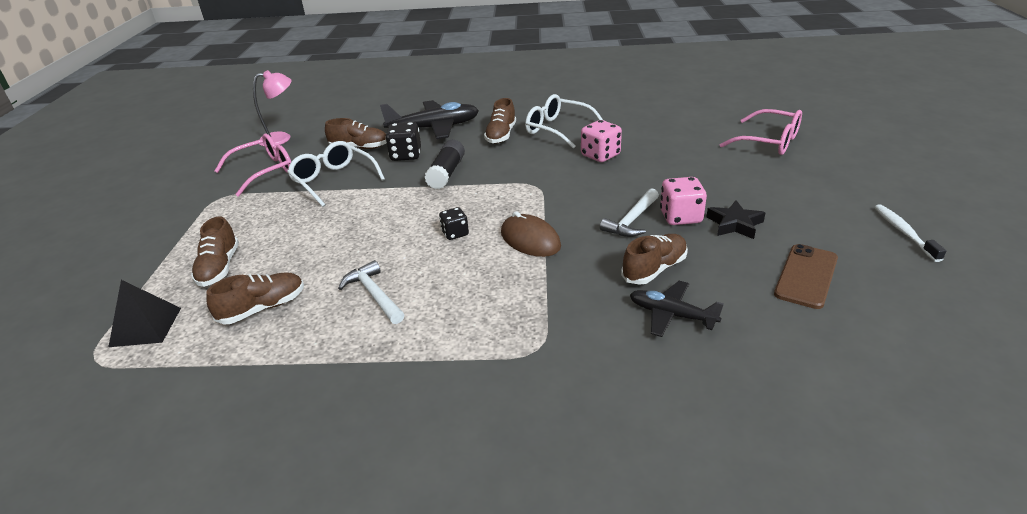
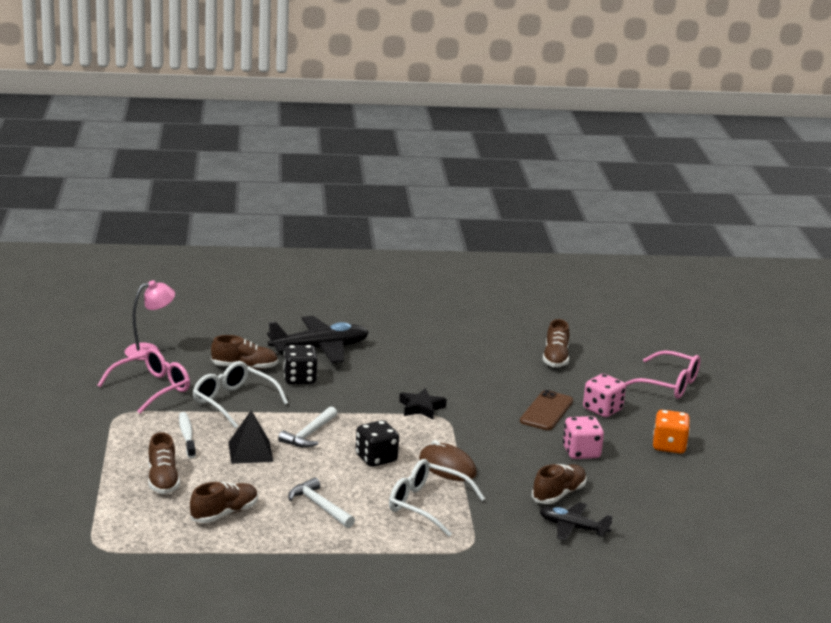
camera: 10 degrees left, 10 degrees down
(146, 327) = (126, 524): black pyramid -> black pyramid (250, 452)
(446, 173) = (350, 400): black glue stick -> none
(455, 233) = (376, 458): black dice -> black dice, size x1.57
(501, 135) = (396, 361): brown shoe -> brown shoe (555, 358)
(557, 129) = (455, 358): white glasses -> white glasses (426, 505)
(600, 155) = (503, 389): pink dice -> pink dice (602, 409)
(631, 221) = (537, 454): white hammer -> white hammer (309, 434)
(734, 224) = (628, 460): black star -> black star (421, 408)
(779, 205) = (669, 446): none -> orange dice
(806, 276) = (682, 503): brown phone -> brown phone (546, 411)
(904, 232) = (768, 473): white toothbrush -> white toothbrush (187, 435)

